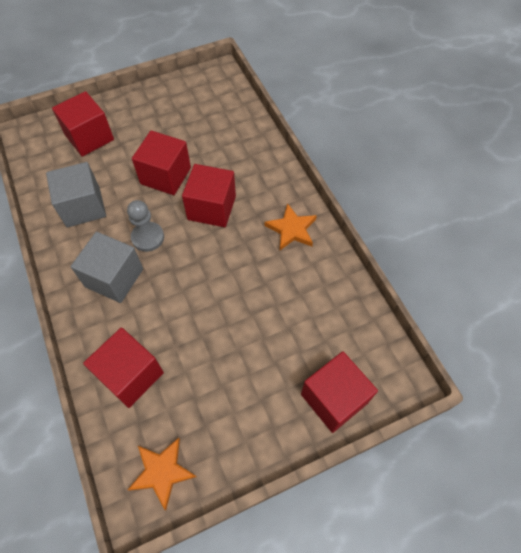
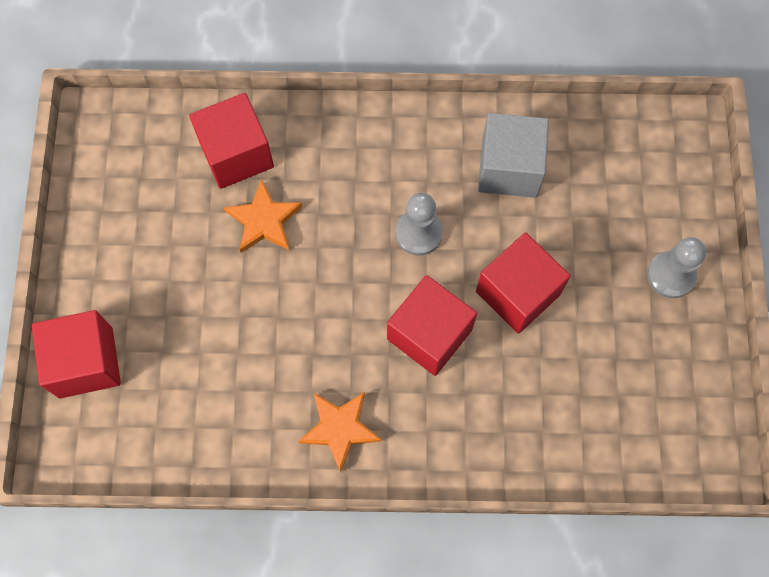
camera: 115 degrees right, 10 degrees up
(89, 137) = (641, 211): red cube -> none
(114, 278) = (375, 174): grey cube -> none
(125, 115) = (671, 275): none -> grey pawn
(162, 472) = (114, 152): orange star -> orange star (264, 220)

